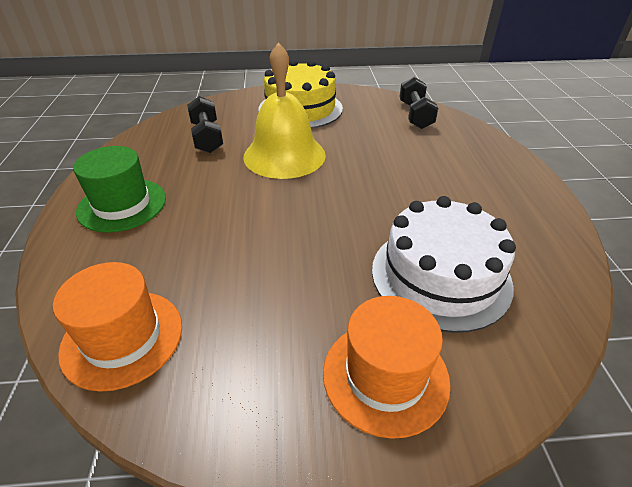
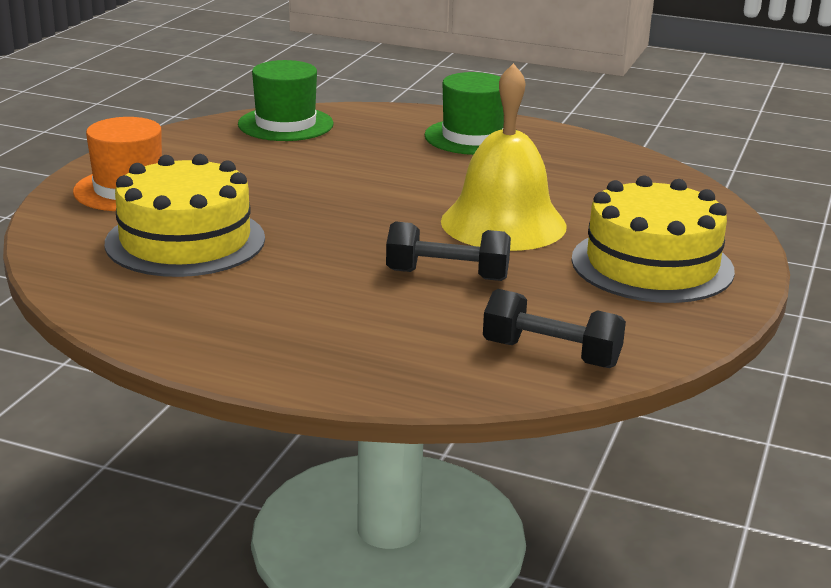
camera: 115 degrees right, 15 degrees down
(122, 338) = (285, 124): orange hat -> green hat
(207, 137) = (597, 189): black dumbbell -> black dumbbell (447, 275)
(440, 276) = (185, 241): white cake -> yellow cake

